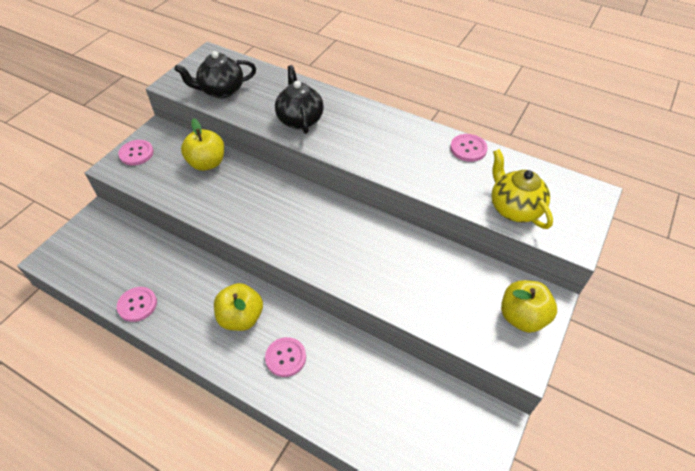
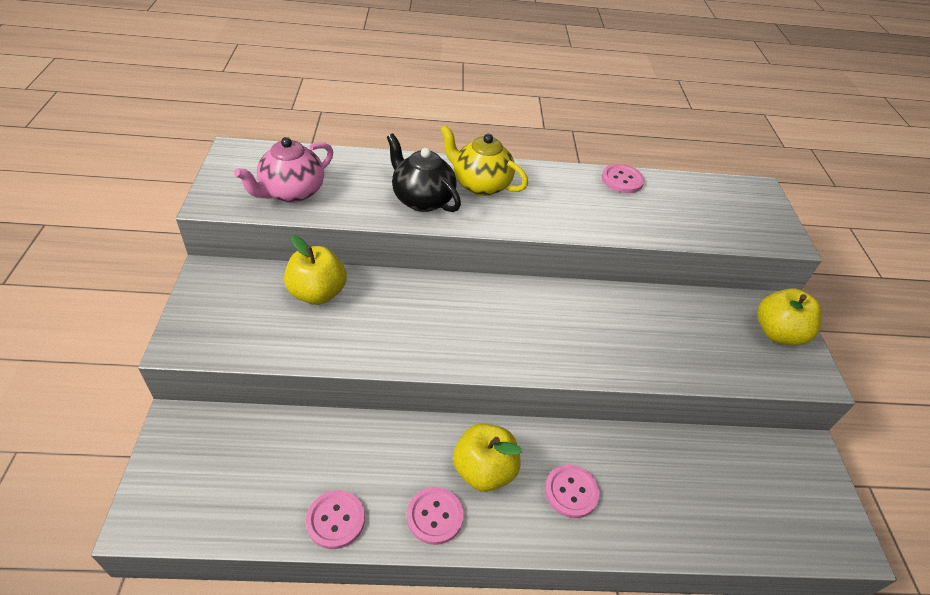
camera: 35 degrees left, 5 degrees down
(136, 153) = (203, 314): pink button -> pink button (435, 516)
(221, 90) = (291, 192): black teapot -> pink teapot
(514, 208) = (712, 225): yellow teapot -> yellow teapot (480, 184)

